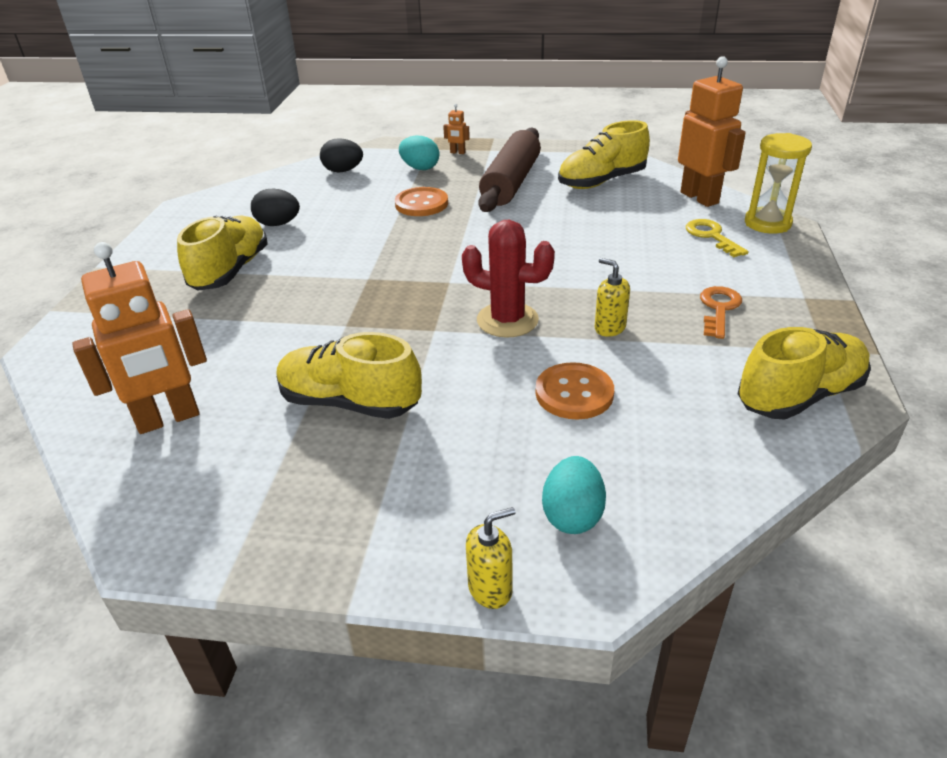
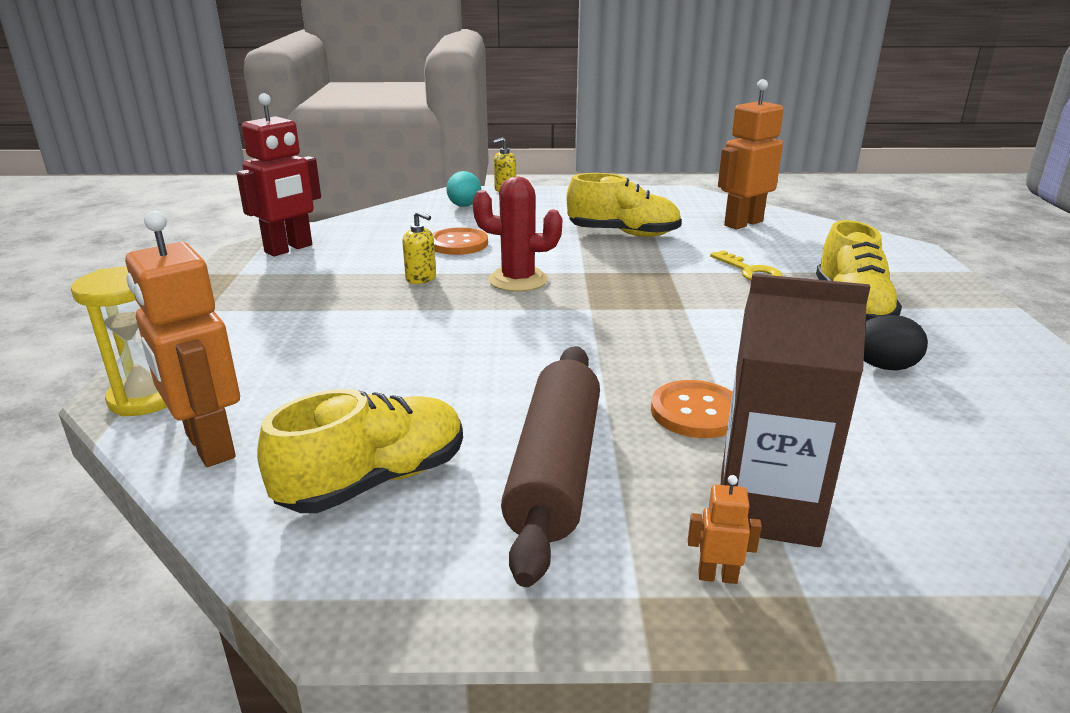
camera: 170 degrees right, 10 degrees down
(343, 171) = (926, 491): black egg -> none
(420, 168) = (767, 508): turquoise egg -> brown carton
(711, 236) = (249, 373): yellow key -> yellow key (750, 271)
(718, 309) = (307, 296): orange key -> none
(799, 396) = (289, 249): yellow shoe -> red robot

